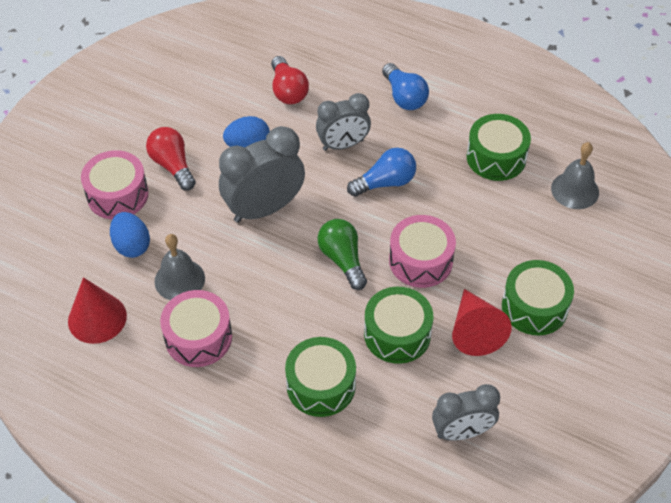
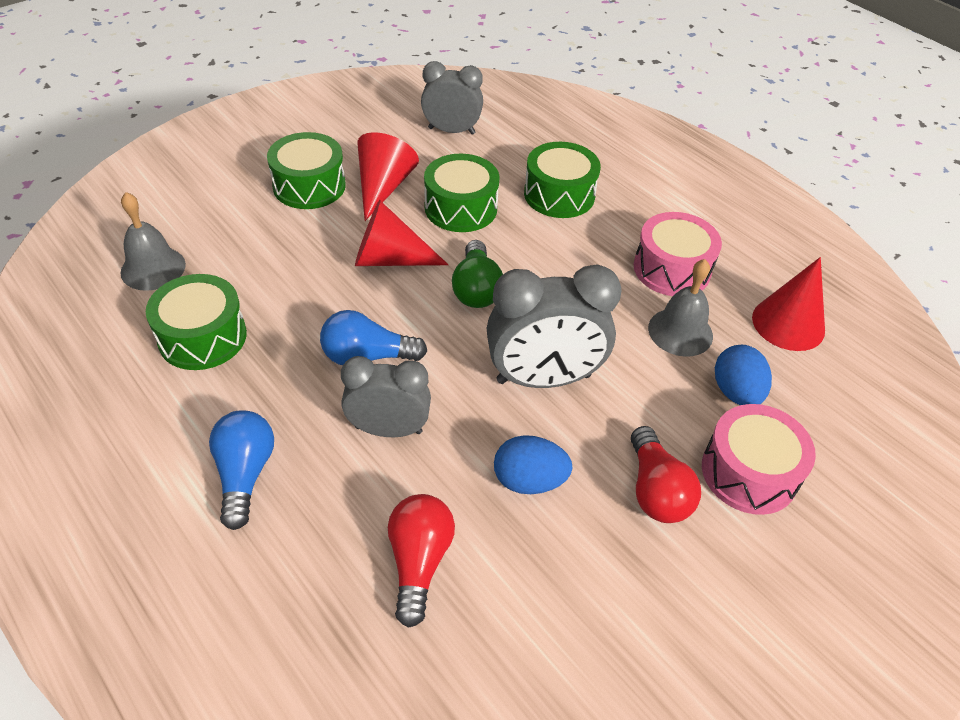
camera: 160 degrees left, 5 degrees down
(420, 261) = (389, 259): pink drum -> red cone

